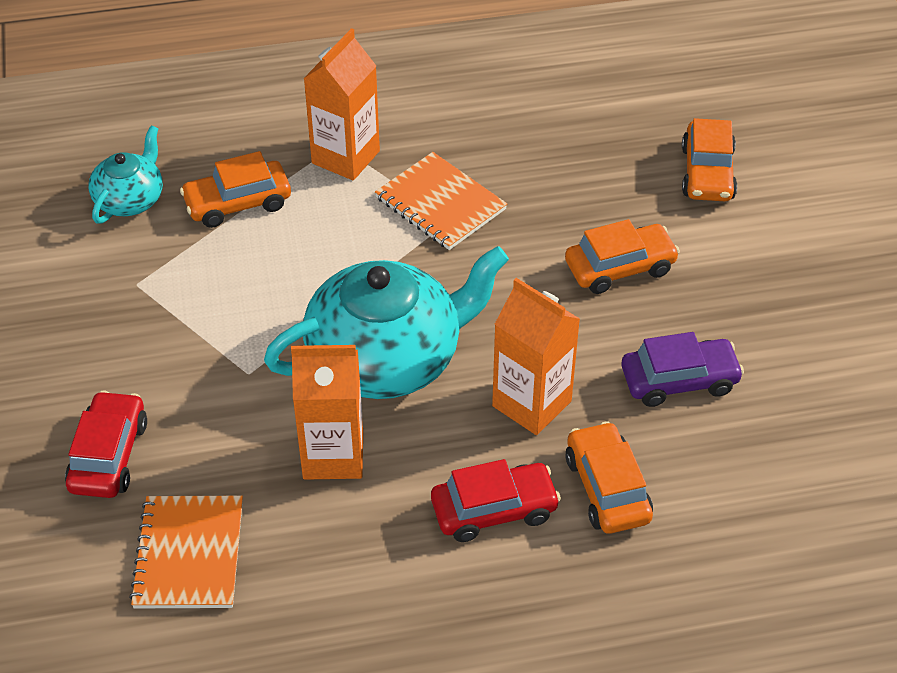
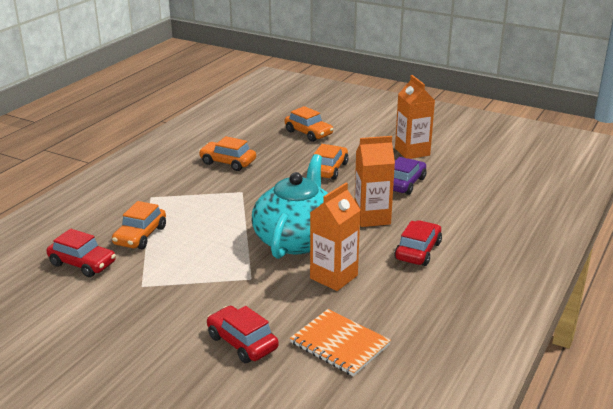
camera: 50 degrees left, 20 degrees down
(130, 199) = (82, 263): turquoise teapot -> red car
(345, 157) = (162, 198): orange carton -> orange carton (412, 152)
(440, 203) = (229, 189): orange notebook -> none
(607, 488) = (439, 221): orange car -> orange car (227, 162)

